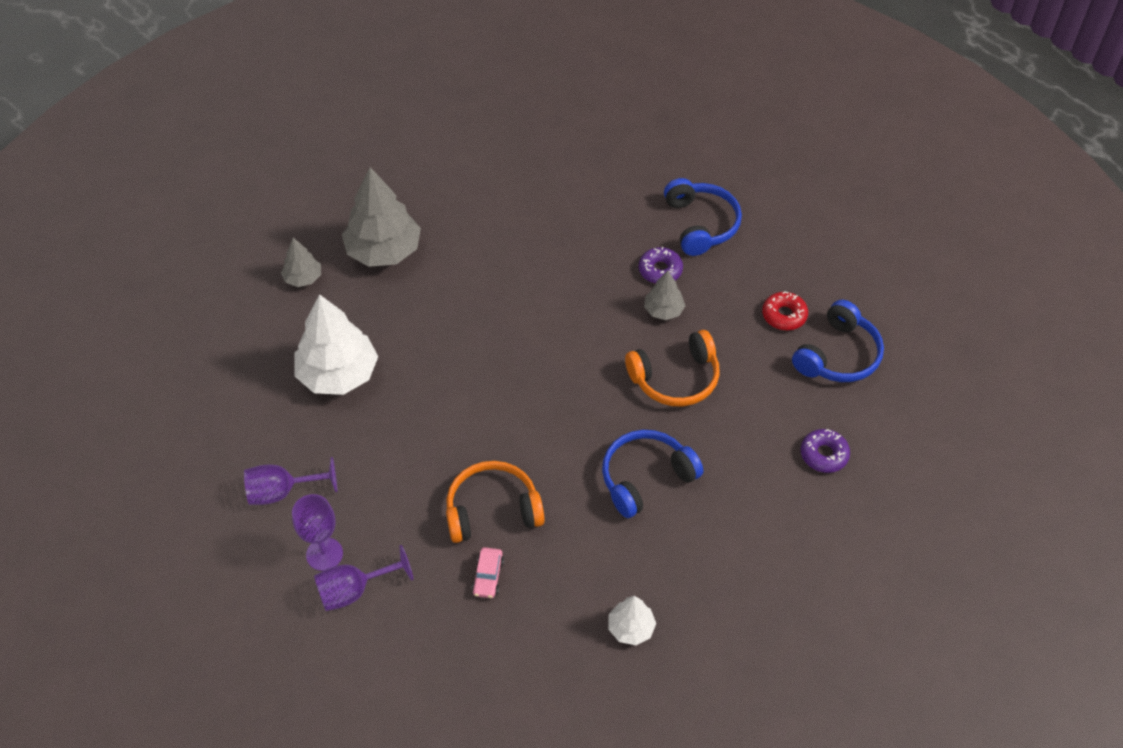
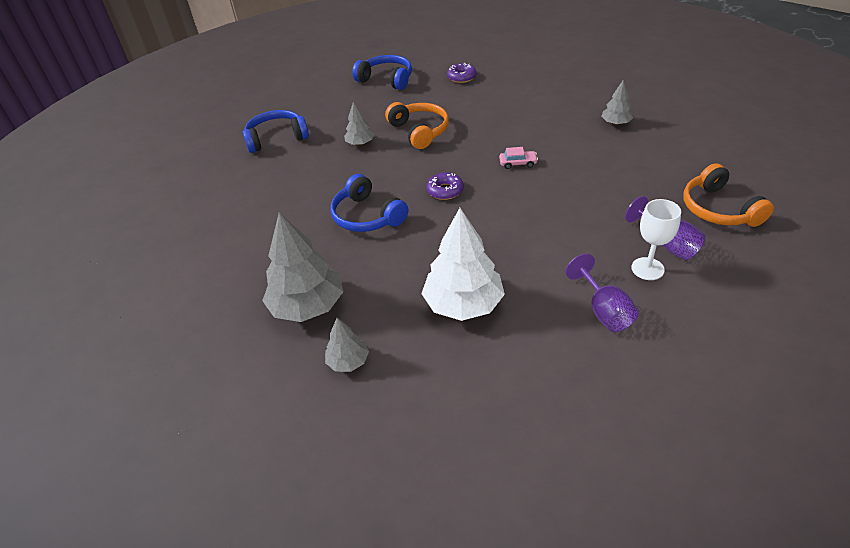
camera: 95 degrees left, 10 degrees down
(324, 554) = (647, 269): purple goblet -> white goblet
(488, 576) = (615, 182): pink car -> pink car (518, 163)
(492, 510) = (561, 190): orange headphones -> orange headphones (718, 209)
(631, 628) = (615, 123): white tree -> grey tree
(646, 478) = (504, 132): blue headphones -> blue headphones (367, 216)
(660, 270) = (322, 149): purple donut -> purple donut (445, 190)
(784, 315) = (357, 99): red donut -> none

